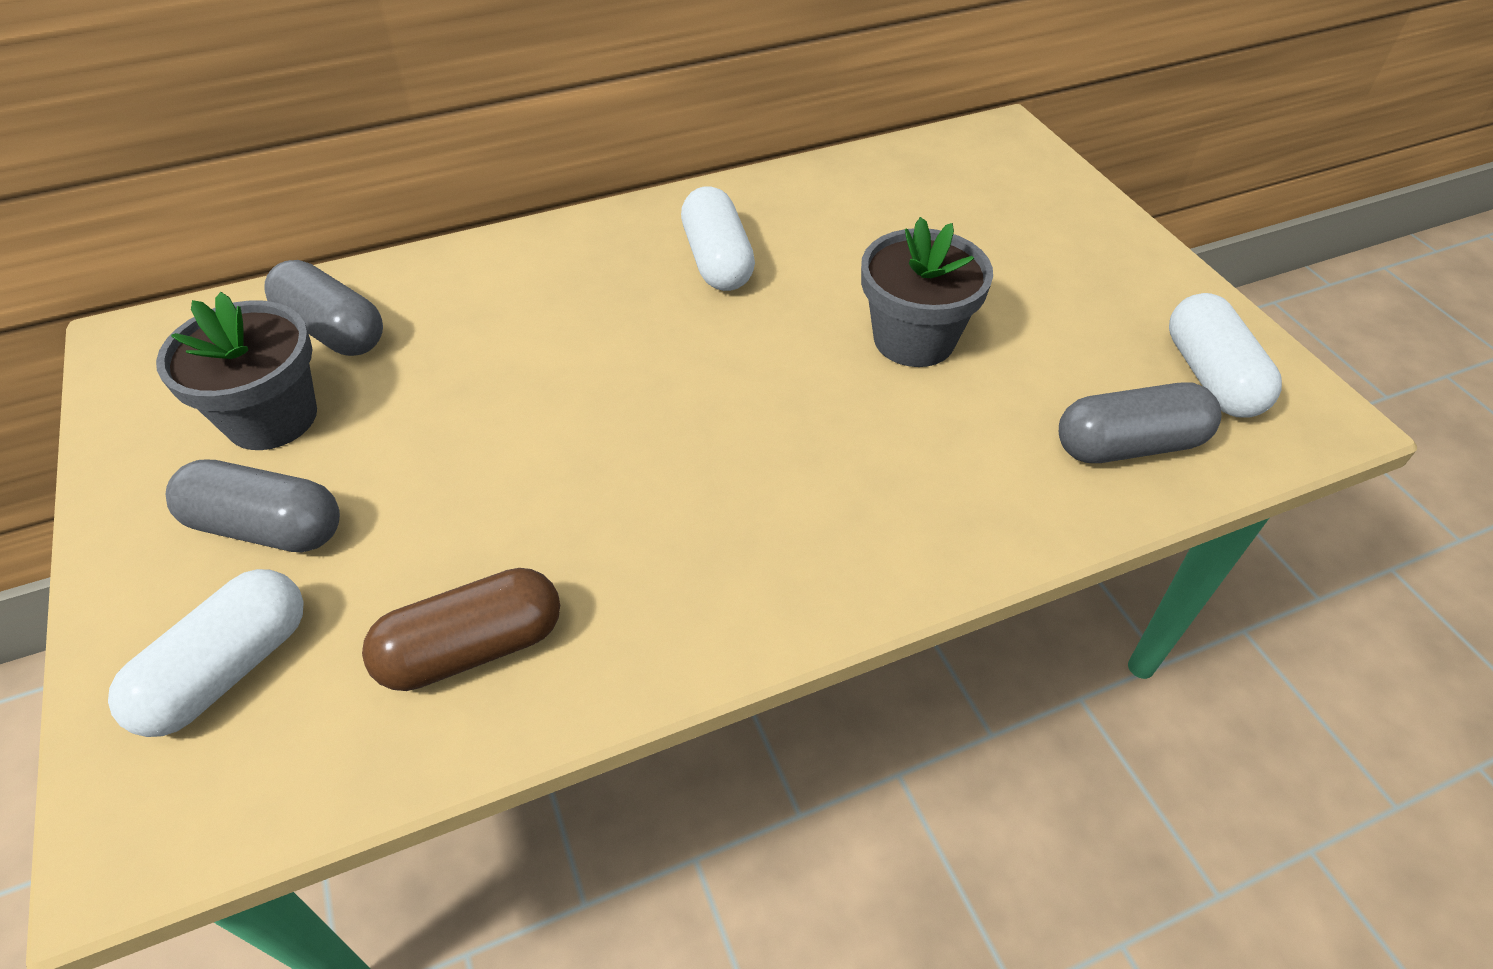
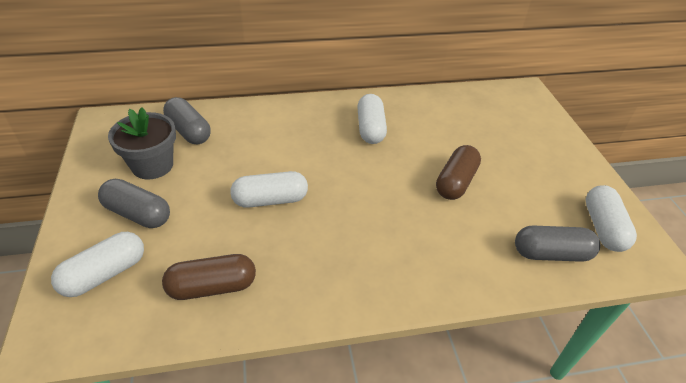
camera: 10 degrees right, 5 degrees down
(548, 444) = (270, 200): none -> white capsule
(914, 339) = (455, 182): grey flower pot -> brown capsule

